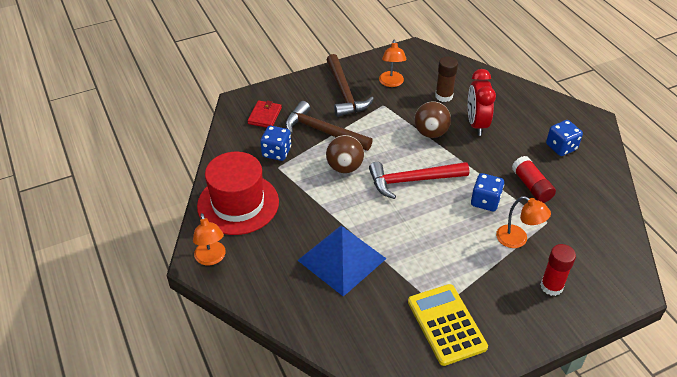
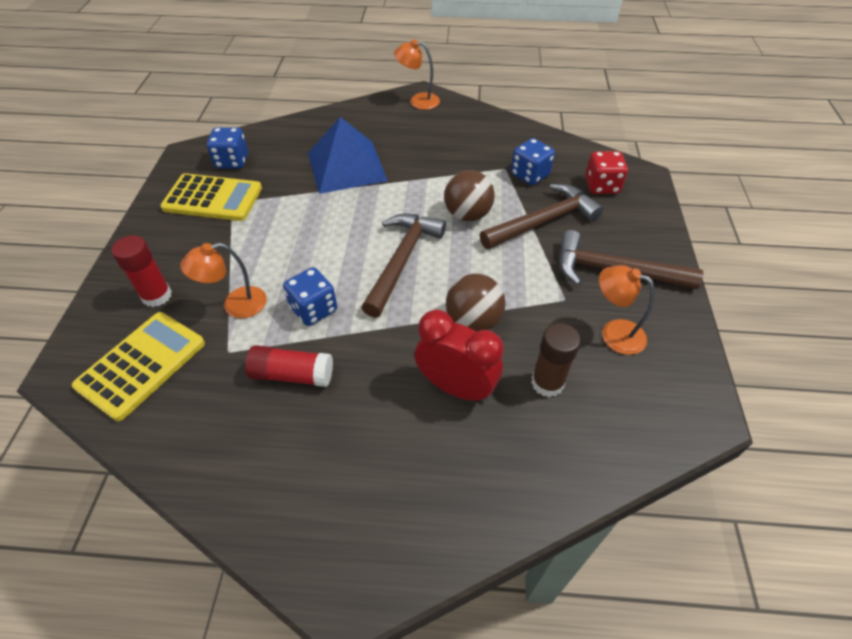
camera: 120 degrees right, 5 degrees up
(238, 204) = (471, 130): red hat -> none
(265, 116) = (601, 186): red wallet -> red dice
(412, 180) = (402, 260): red hammer -> brown hammer
(561, 147) = (326, 473): blue dice -> blue dice (232, 161)
(593, 255) = (142, 365): none -> yellow calculator

